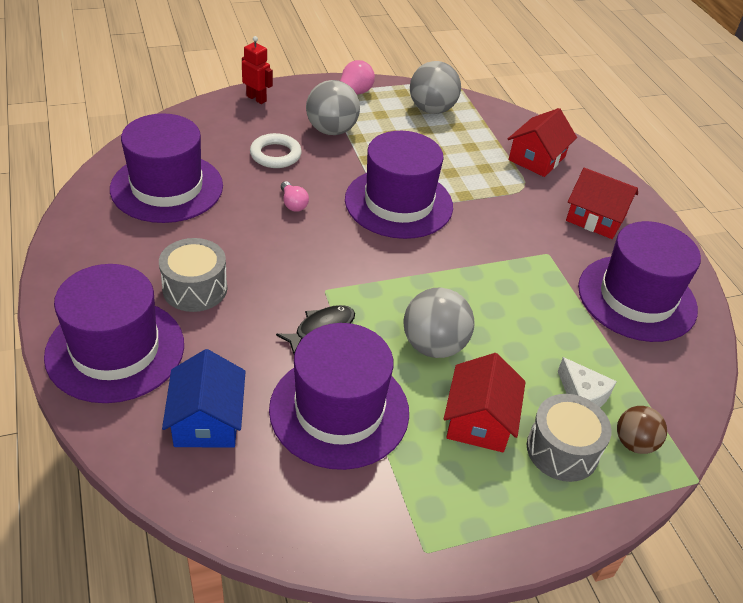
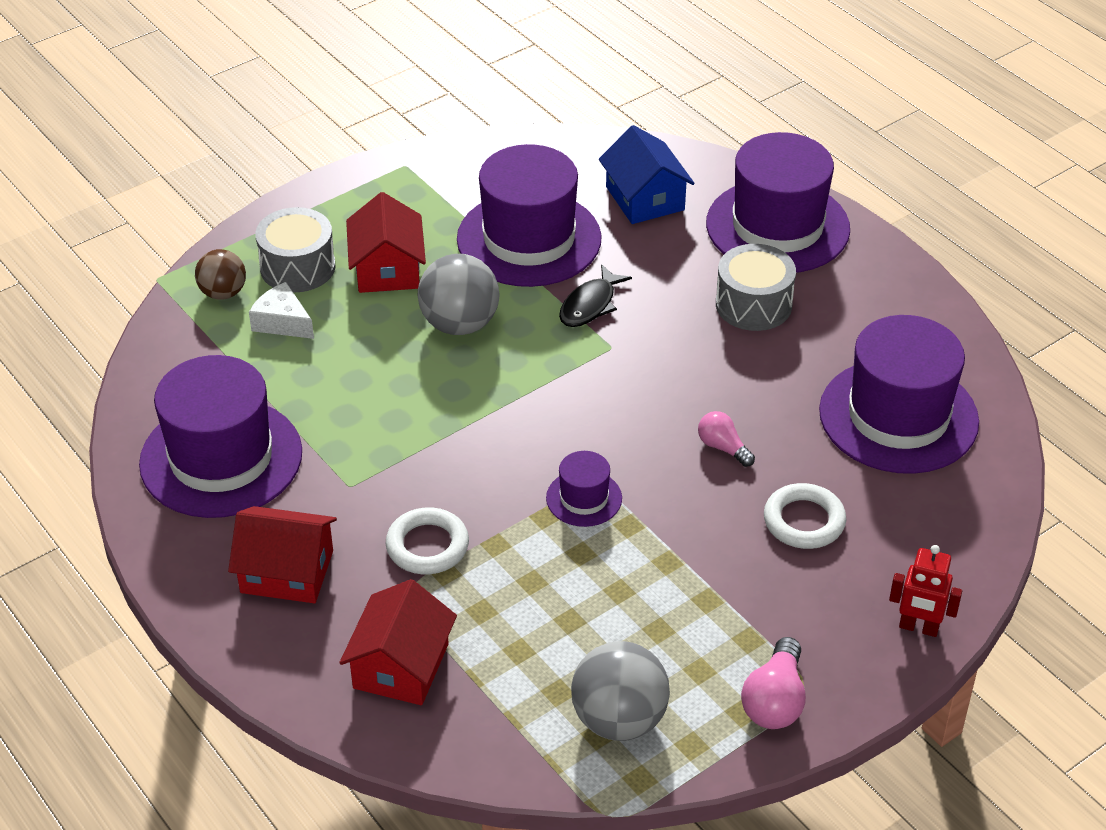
camera: 165 degrees right, 0 degrees up
(331, 130) = (756, 602): grey ball -> none
(398, 203) = (584, 498): purple hat -> purple hat, size x0.46
(506, 206) = (427, 546): none -> white ring

